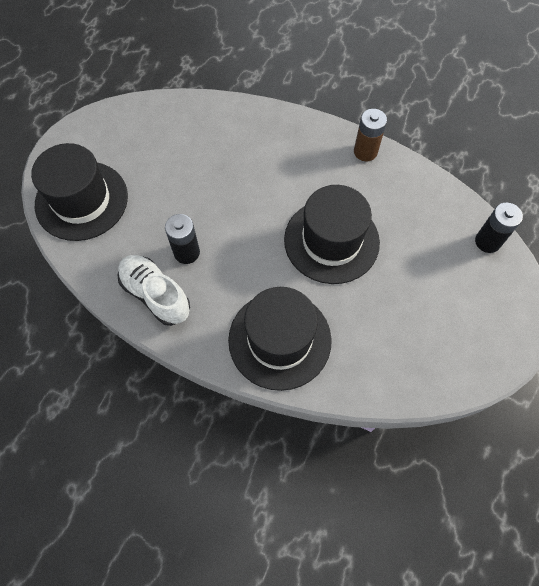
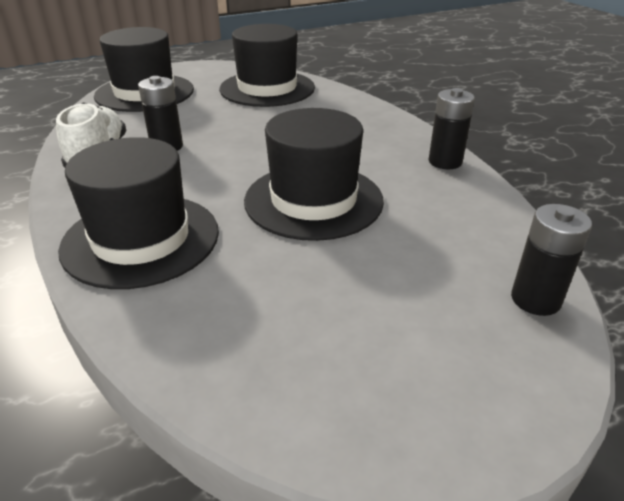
camera: 40 degrees right, 30 degrees down
(169, 133) = (267, 88): none -> black hat
(365, 152) = (445, 161): brown battery -> black battery

